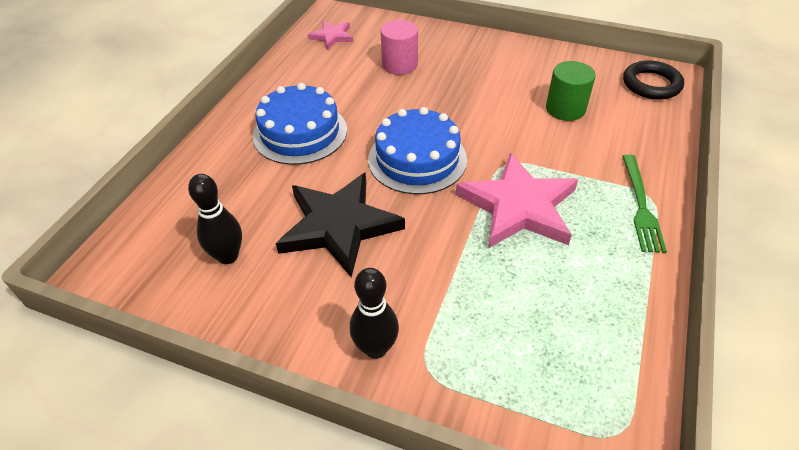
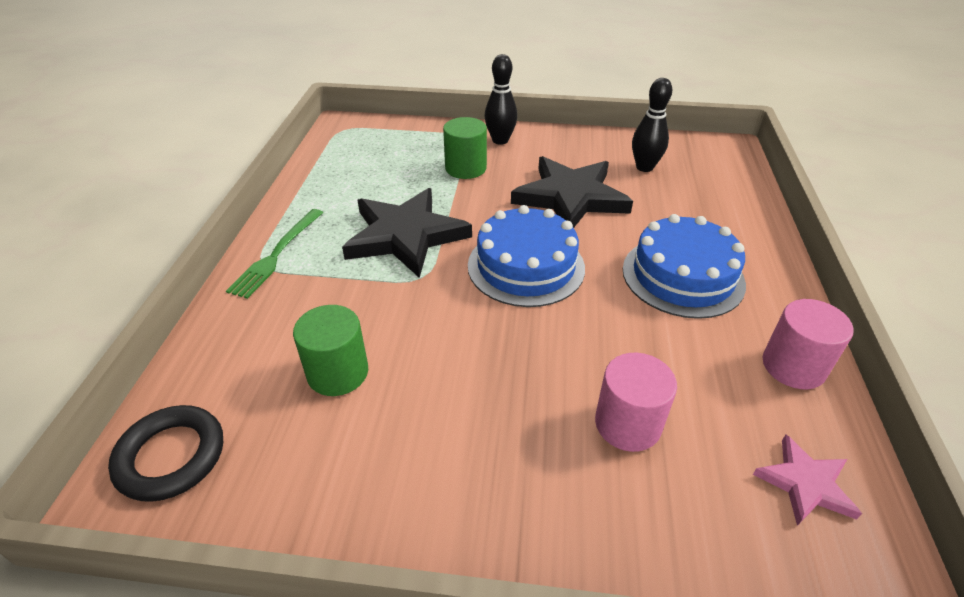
camera: 165 degrees right, 5 degrees down
(285, 74) = (793, 366): none -> pink cylinder
(439, 296) = (465, 168): none -> green cylinder
(518, 206) = (405, 236): pink star -> black star
(641, 205) = (276, 254): green fork -> green fork turned 150 degrees counterclockwise

